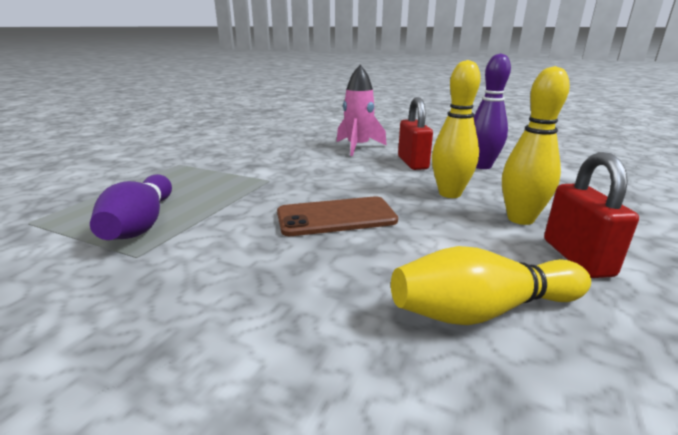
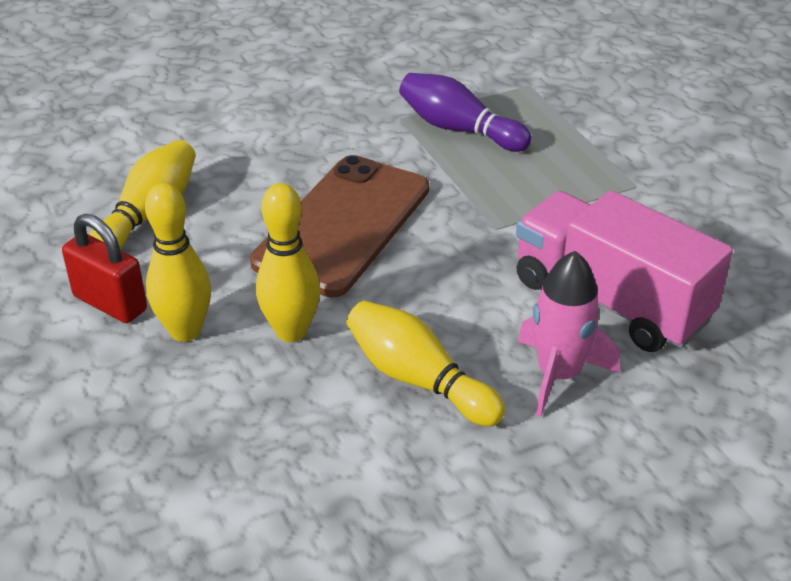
camera: 130 degrees right, 15 degrees up
(294, 150) = (610, 301): none -> pink truck
(336, 217) = (343, 225): brown phone -> brown phone, size x1.58
(412, 163) = (418, 379): red padlock -> yellow bowling pin
(482, 166) = (323, 441): purple bowling pin -> none

